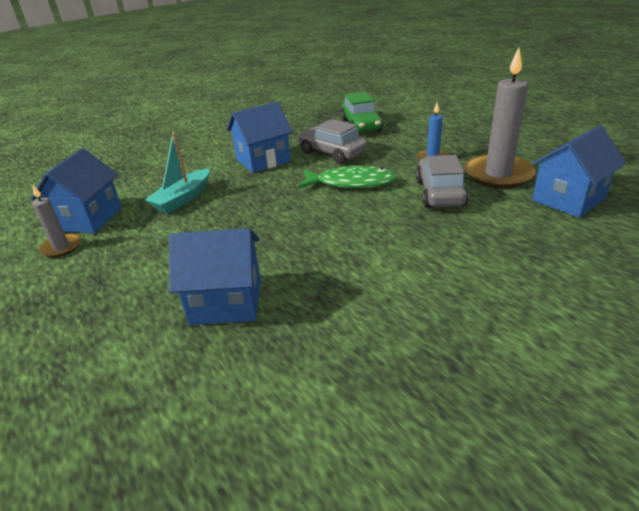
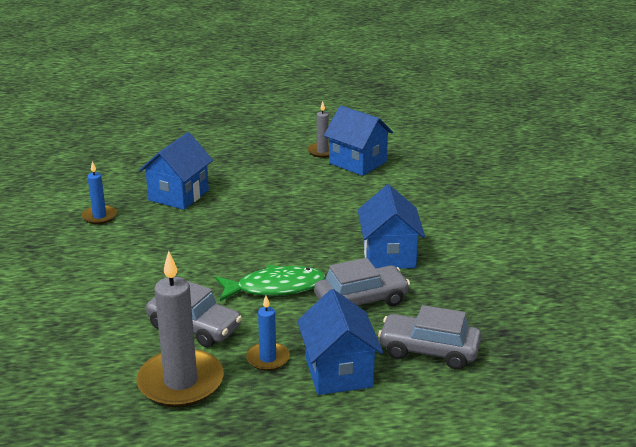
camera: 115 degrees right, 5 degrees down
(183, 199) = (347, 202): turquoise boat -> none
(328, 342) = (99, 216): none -> blue candle
(351, 183) = (275, 287): green fish -> green fish turned 135 degrees counterclockwise
(361, 125) = (429, 351): green car -> grey car
(568, 199) = (85, 395): blue house -> blue house (338, 372)

